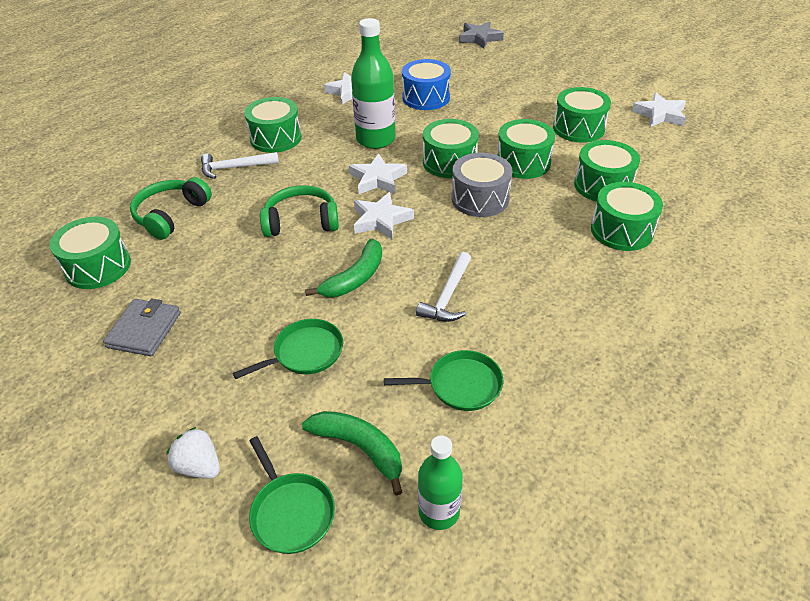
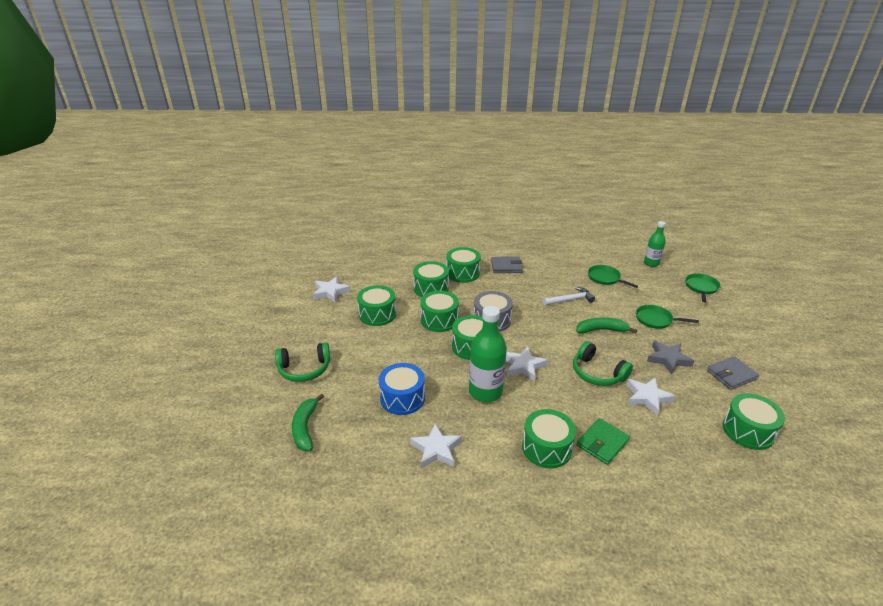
camera: 130 degrees left, 10 degrees down
(171, 215) = (677, 436): green headphones -> green headphones (304, 369)
(199, 466) = (729, 314): white strawberry -> none
(235, 168) = (602, 443): white hammer -> green wallet
(360, 448) = (662, 286): green banana -> green banana (305, 428)
(381, 220) = (554, 345): white star -> white star (647, 397)
(479, 38) = (259, 421): grey star -> grey star (668, 359)
(604, 285) = (506, 267): none -> grey wallet

